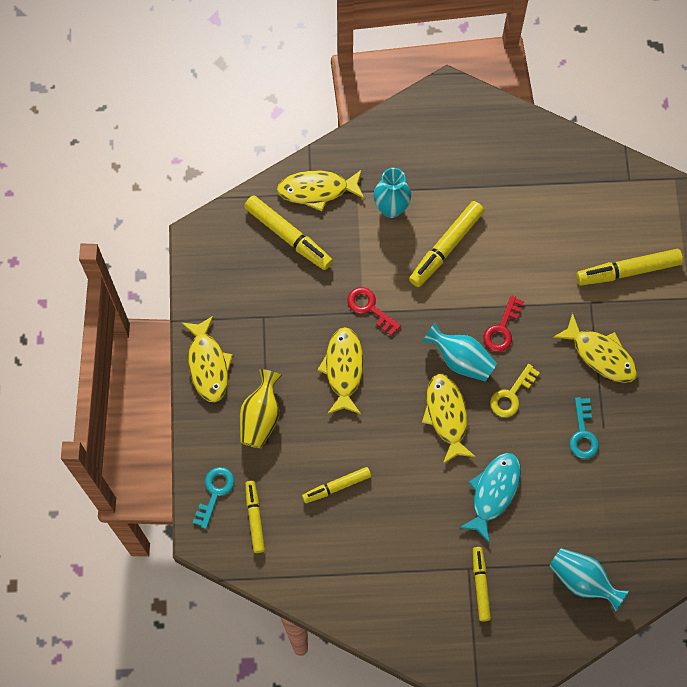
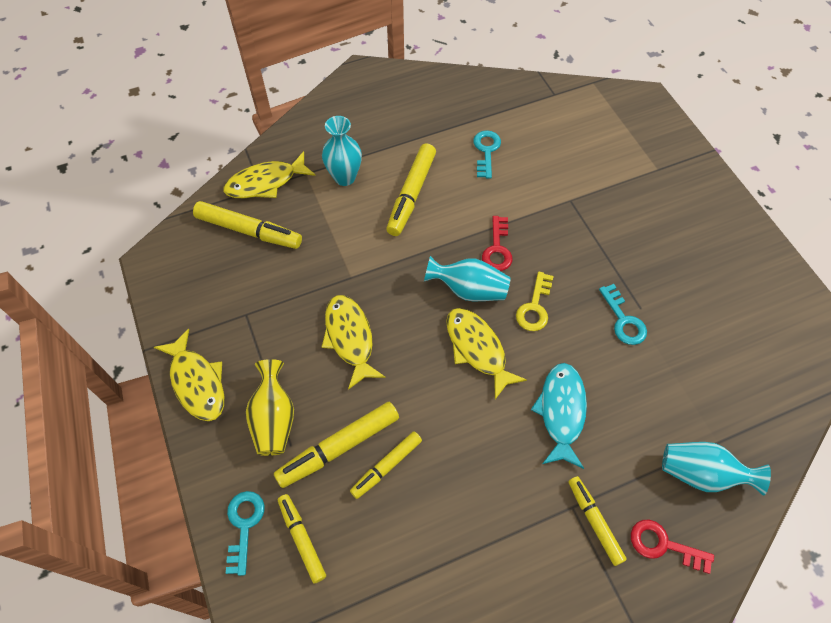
camera: 20 degrees left, 10 degrees down
(370, 308) = (356, 271): red key -> red key (663, 545)
(534, 223) = (486, 151): none -> turquoise key
(600, 355) = (603, 242): yellow fish -> none
(628, 271) = (590, 164): yellow marker -> yellow marker (339, 447)

